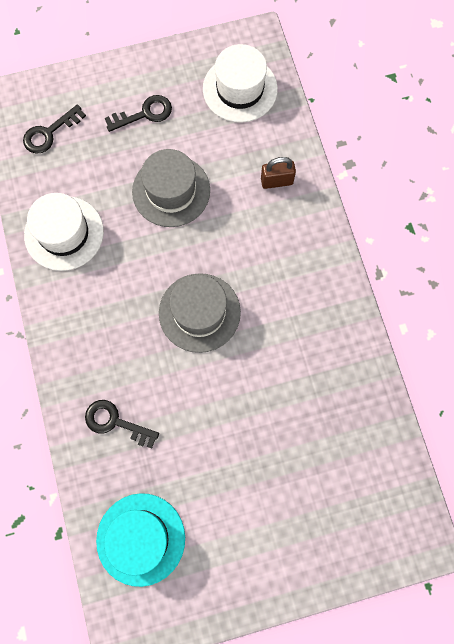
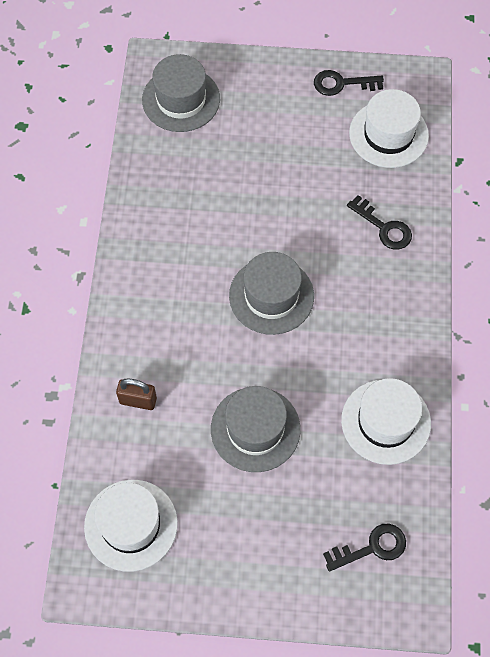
camera: 160 degrees left, 10 degrees down
(141, 539) = (388, 134): turquoise hat -> white hat
(144, 113) = (253, 533): black key -> black key (342, 84)
(374, 502) = (181, 99): none -> grey hat

